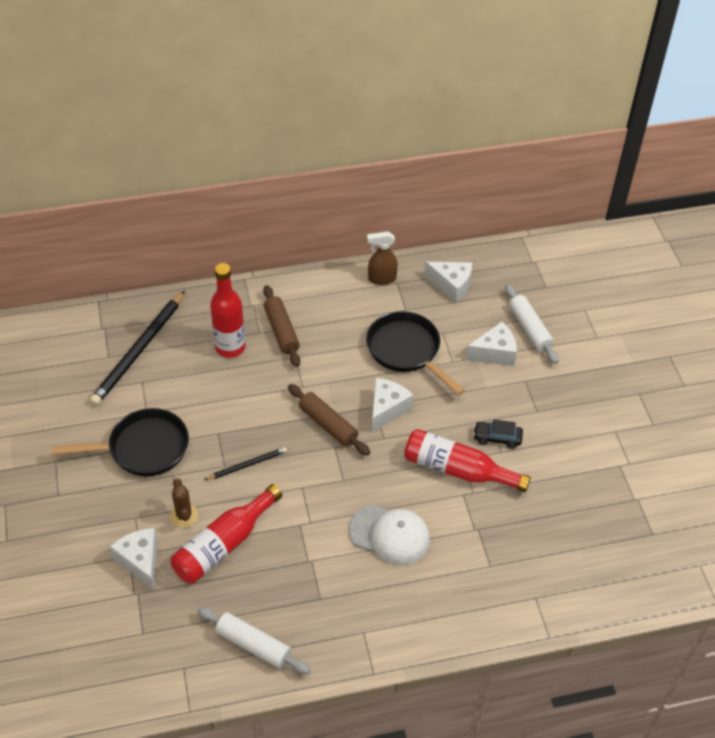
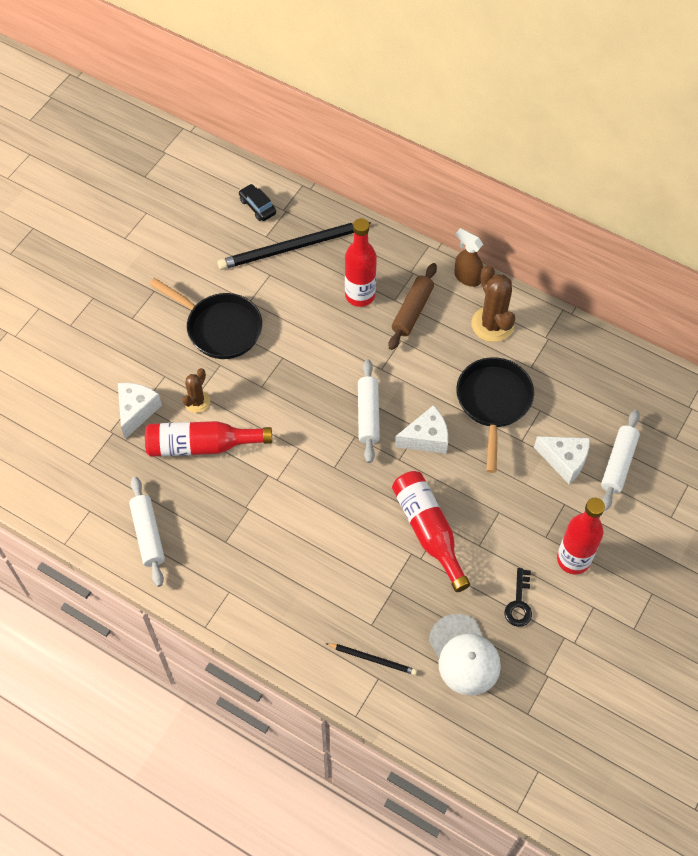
camera: 45 degrees right, 10 degrees up
(247, 465) = (278, 399): black pencil -> black pencil (373, 659)
(328, 425) = (368, 415): brown rolling pin -> white rolling pin
(348, 300) = (492, 324): none -> brown cactus
(381, 279) = (539, 326): brown spray bottle -> brown spray bottle (467, 277)
(390, 535) = (323, 537): white cap -> white cap (464, 655)
(451, 285) = (592, 375): white cheese -> none
(497, 438) = (487, 532): black car -> black car (257, 206)
(568, 467) = (519, 603): none -> black key
(570, 411) = (573, 559): none -> red bottle

